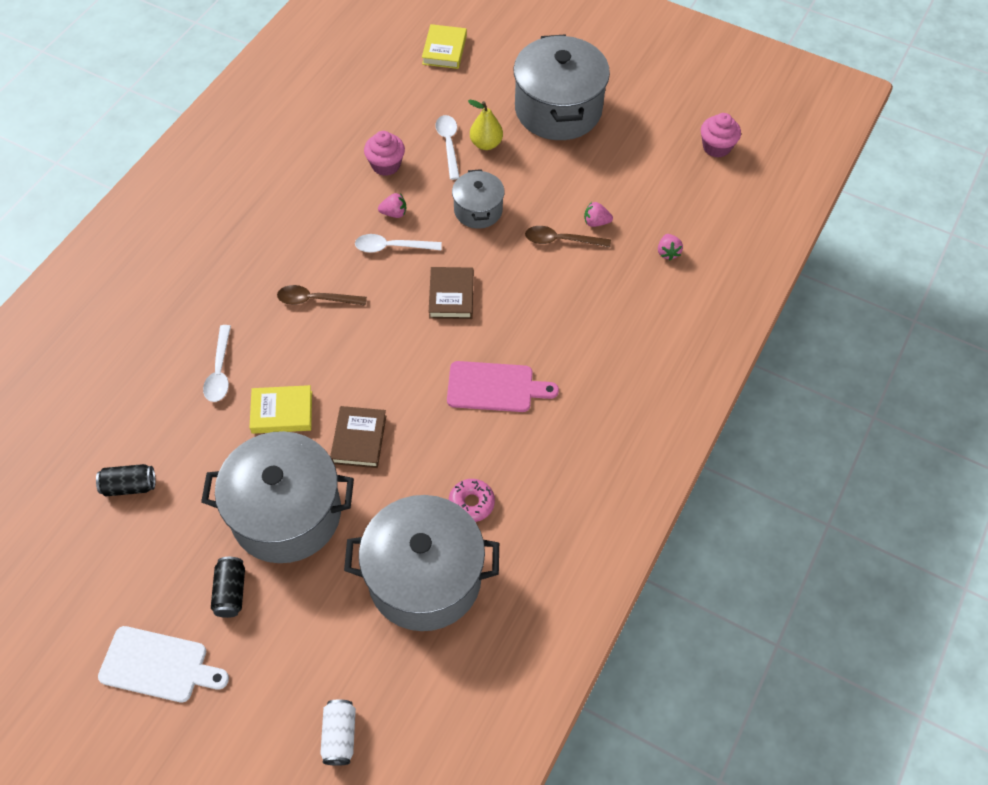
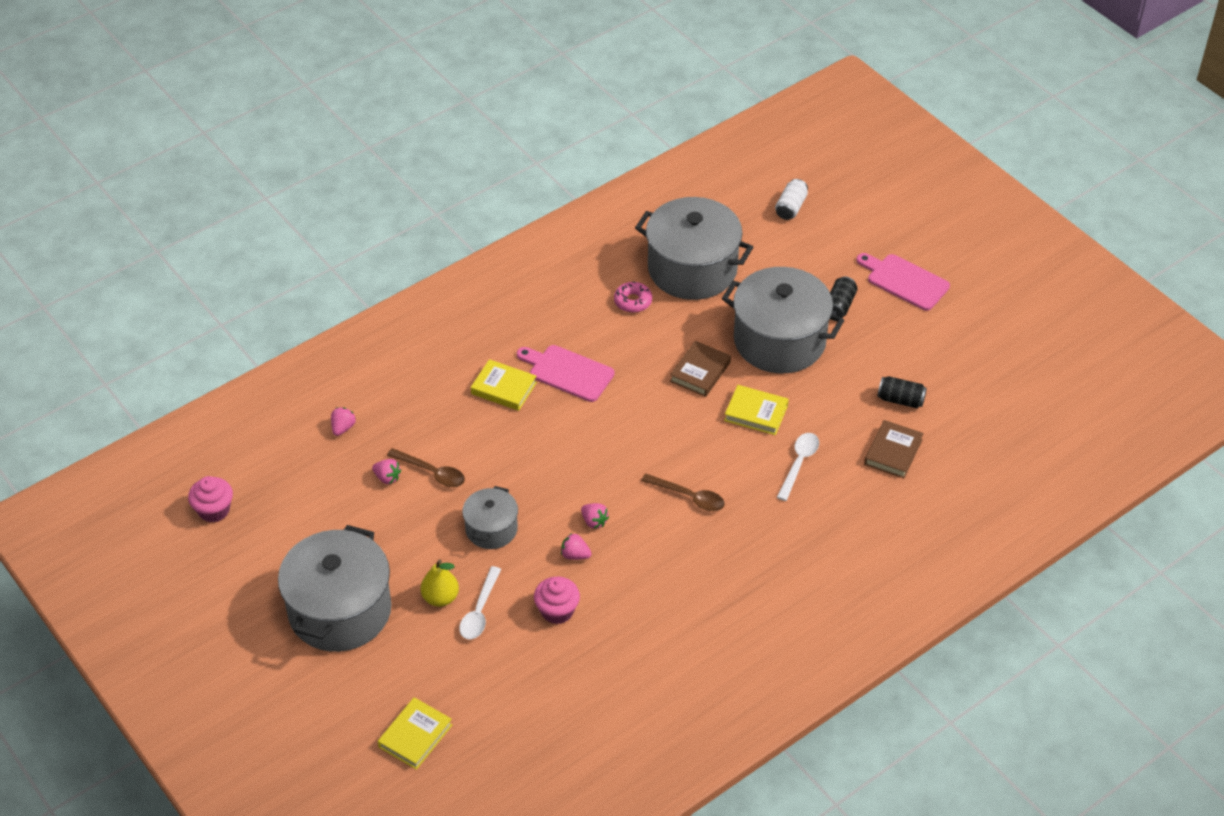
camera: 155 degrees left, 10 degrees down
(158, 665) = (904, 281): white cutting board -> pink cutting board
(392, 247) = (594, 521): white spoon -> pink strawberry
(451, 296) = (563, 457): brown book -> brown book (893, 452)
(547, 346) = (504, 388): none -> yellow book

